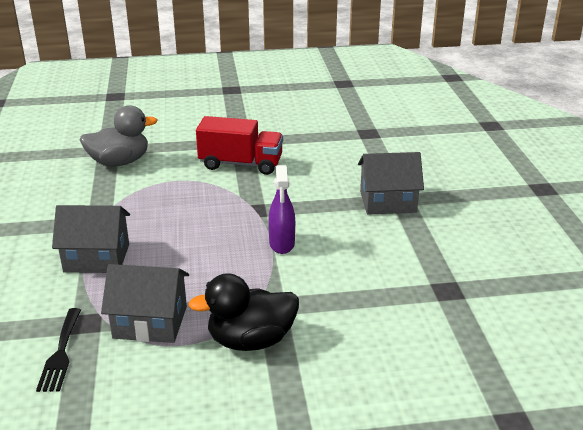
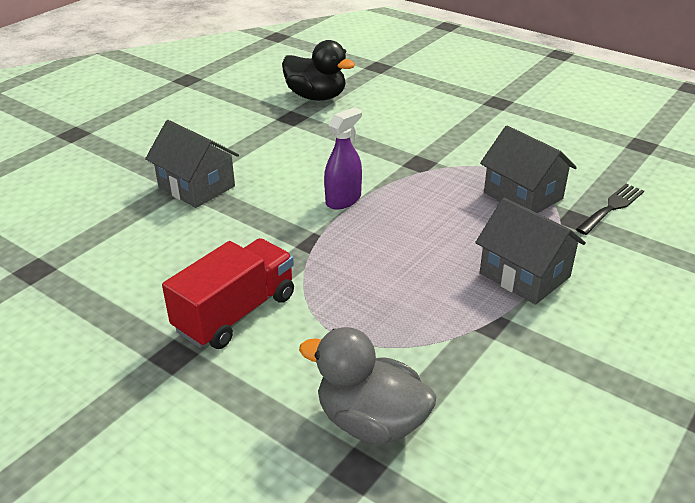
camera: 135 degrees left, 5 degrees up
(241, 164) = (235, 313): red truck -> red truck turned 75 degrees clockwise
(251, 340) = (462, 152): black duck -> black duck (316, 97)

